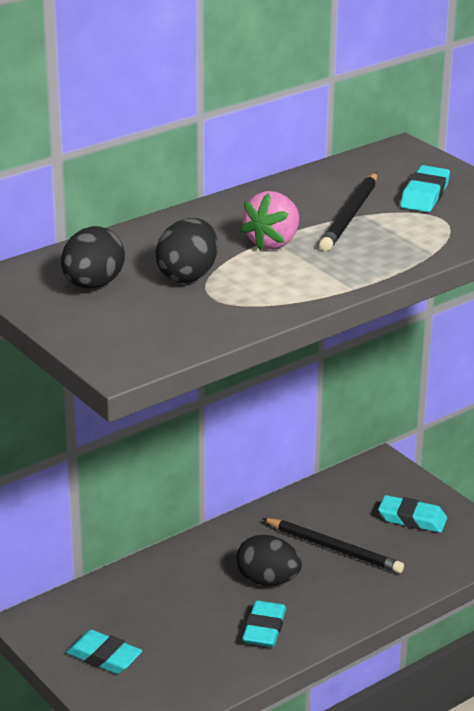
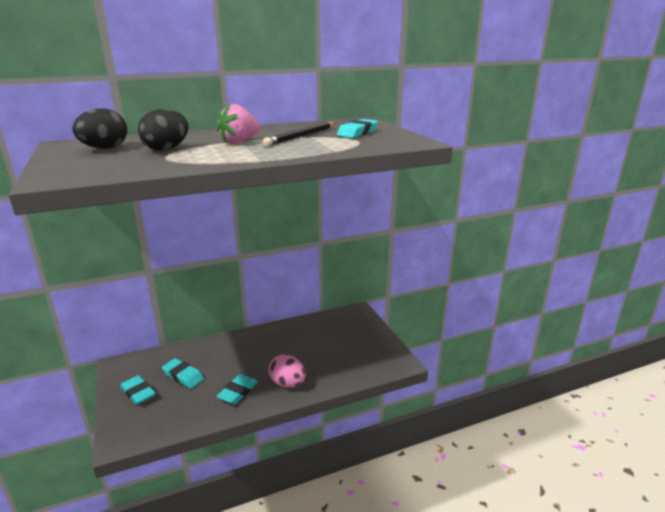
camera: 15 degrees right, 5 degrees down
(267, 581) = (258, 363): black egg -> none
(333, 548) = (306, 351): black pencil -> none
(334, 603) = (287, 383): none -> pink egg
(412, 519) = (359, 342): turquoise eraser -> turquoise eraser (183, 376)

